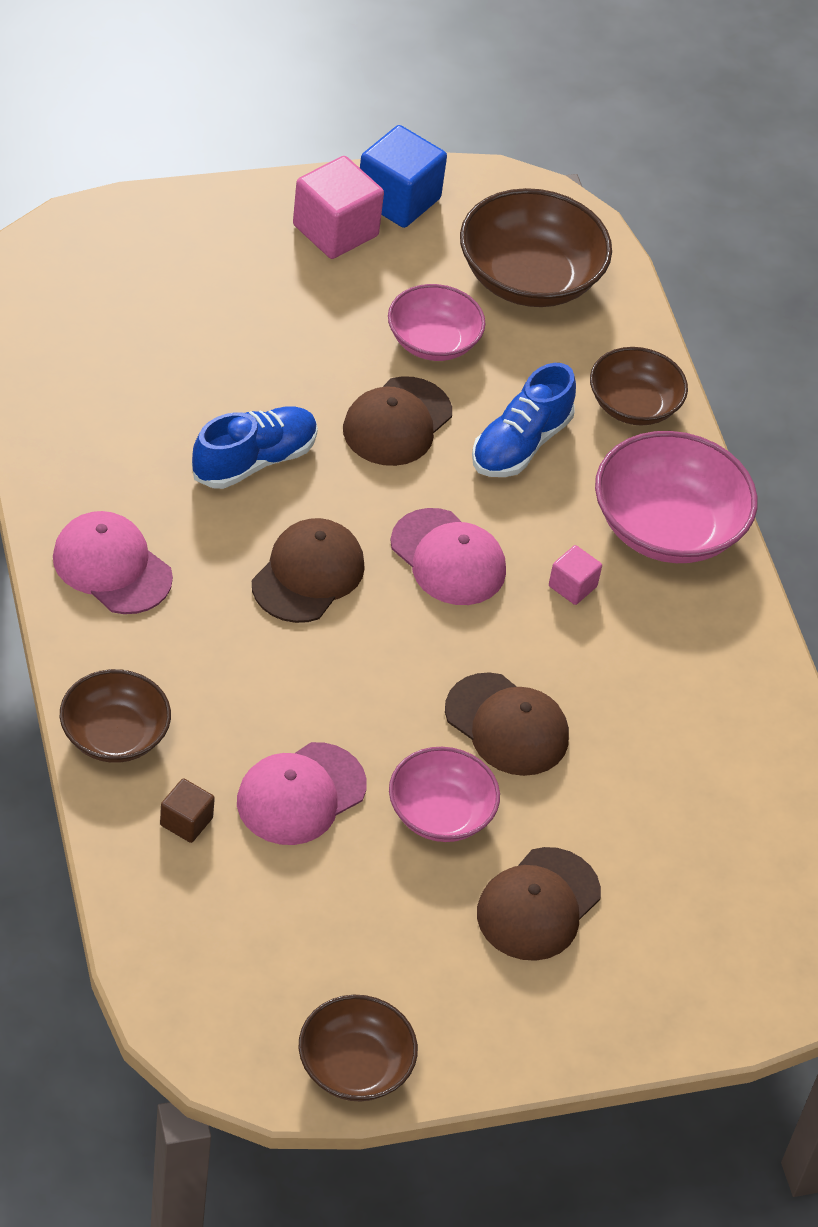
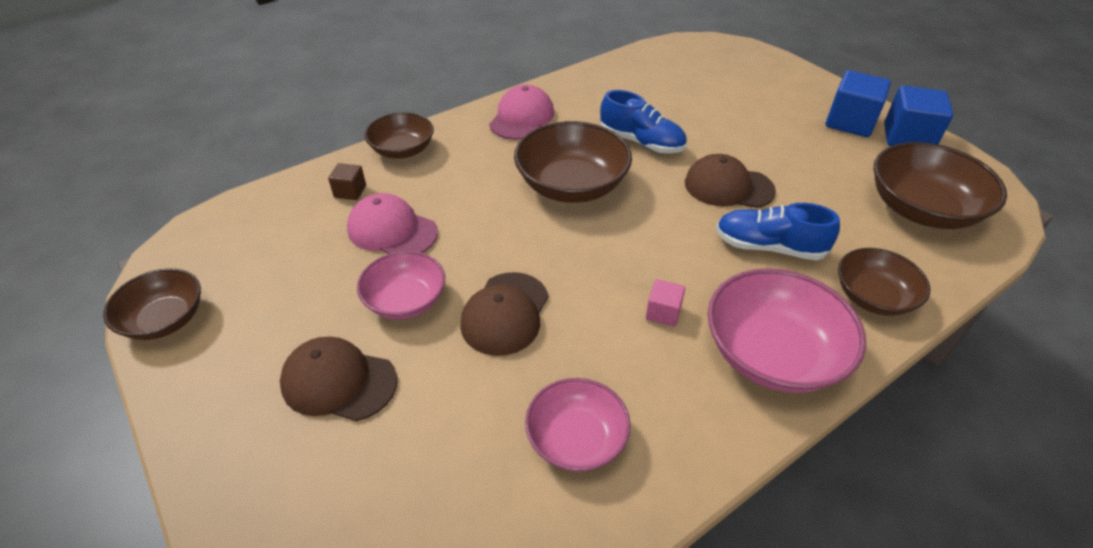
camera: 75 degrees right, 5 degrees down
(308, 574) = (571, 185): brown cap -> brown bowl
(335, 230) = (850, 122): pink cube -> blue cube
(433, 341) = (812, 183): pink bowl -> pink bowl (576, 439)
(448, 558) = (635, 241): pink cap -> none

